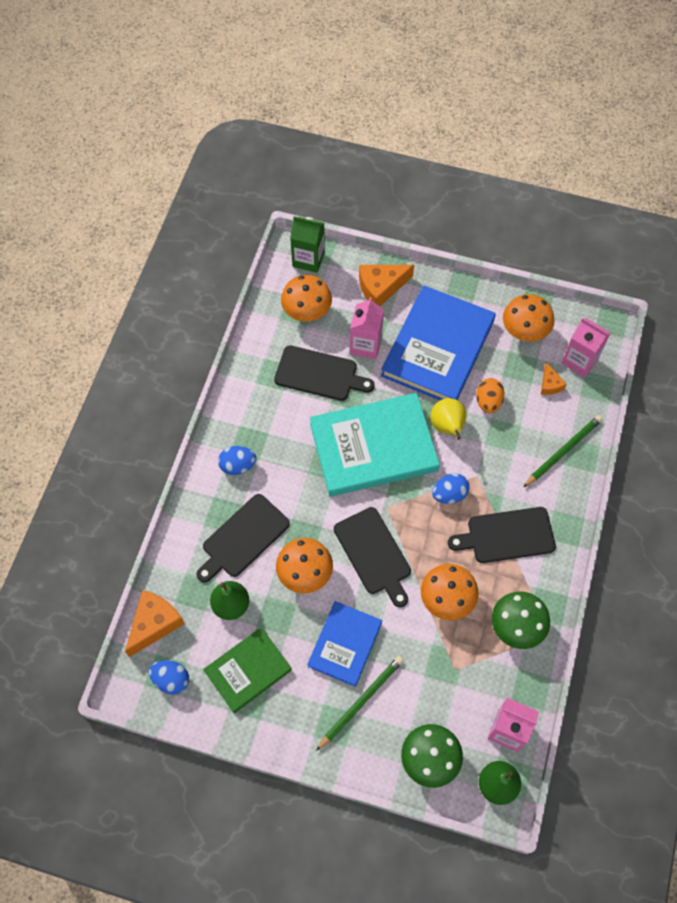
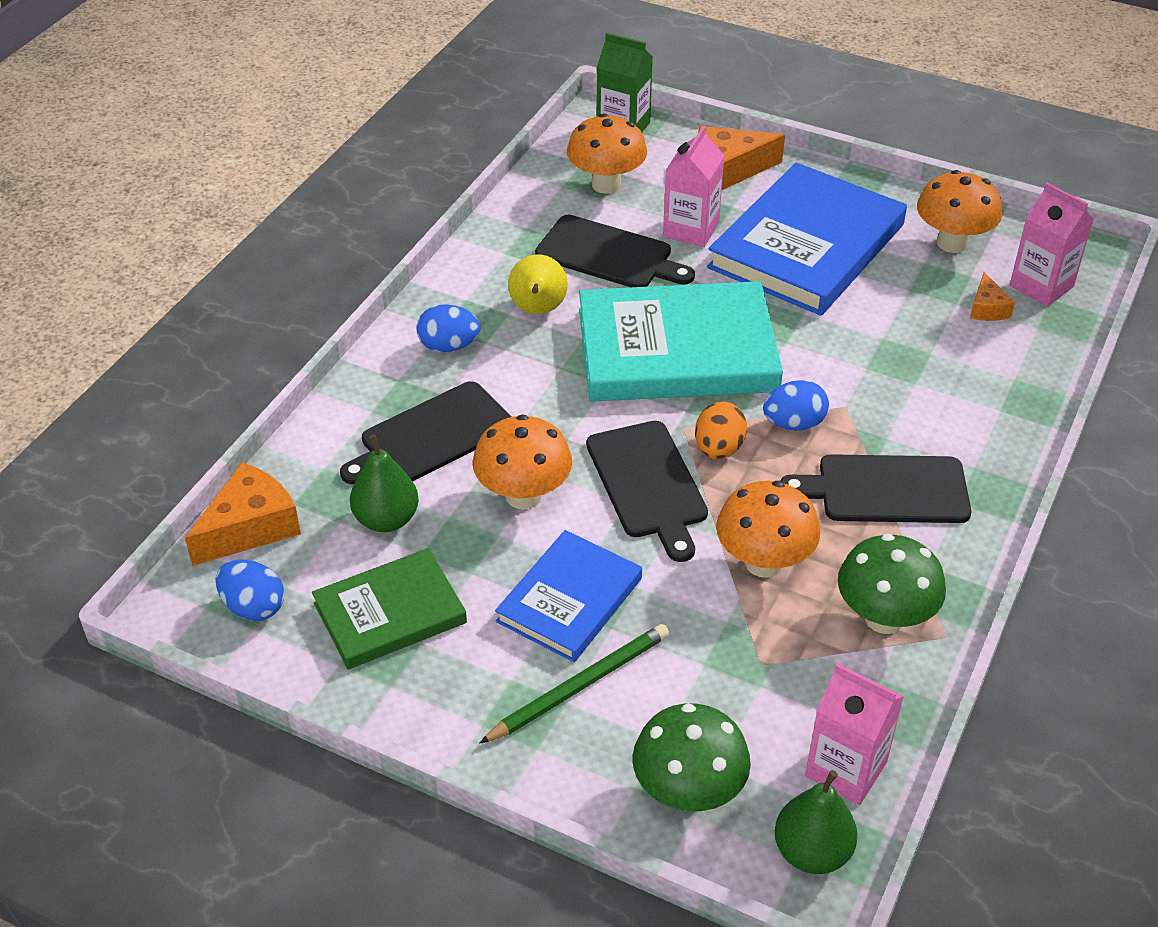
camera: 10 degrees right, 20 degrees down
(447, 427) = (806, 340): yellow pear -> yellow pear (538, 310)
(488, 402) = (879, 318): orange egg -> orange egg (718, 449)
(563, 451) = (999, 393): green pencil -> none

